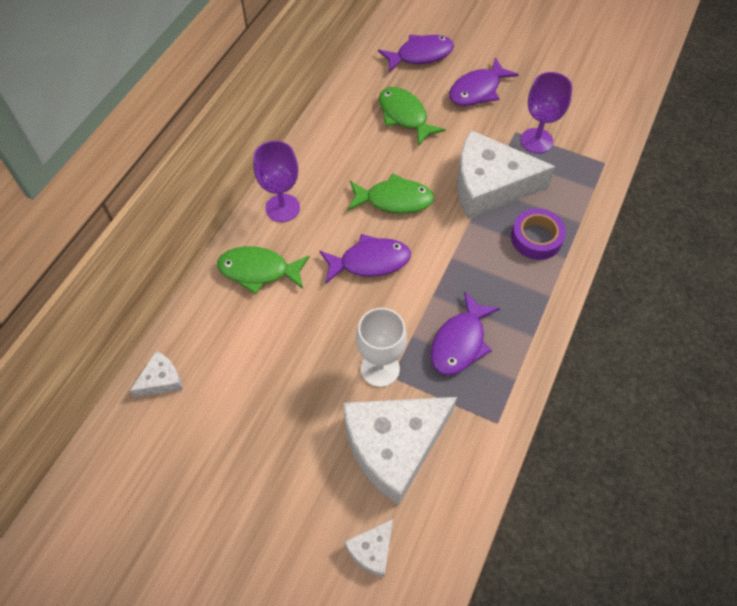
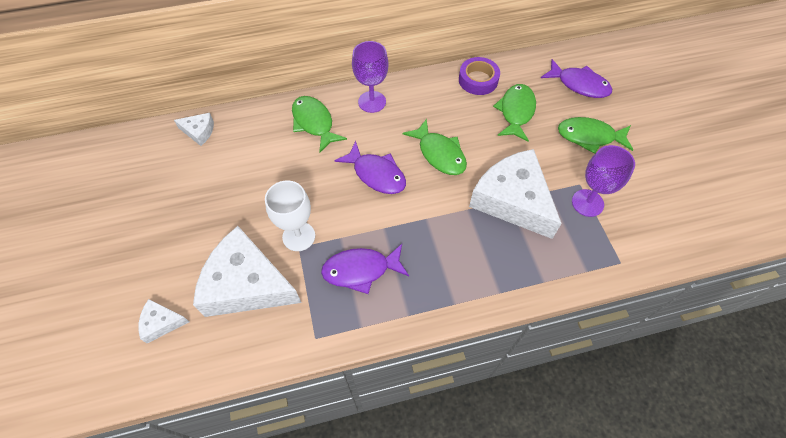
camera: 50 degrees right, 0 degrees up
(477, 90) = (589, 137): purple fish -> green fish
(536, 238) = (497, 261): purple tape -> purple tape (478, 80)

